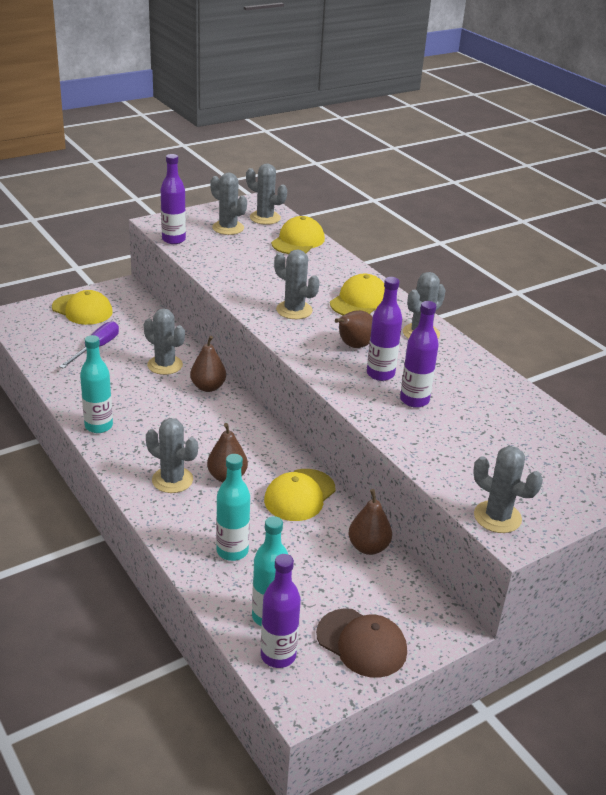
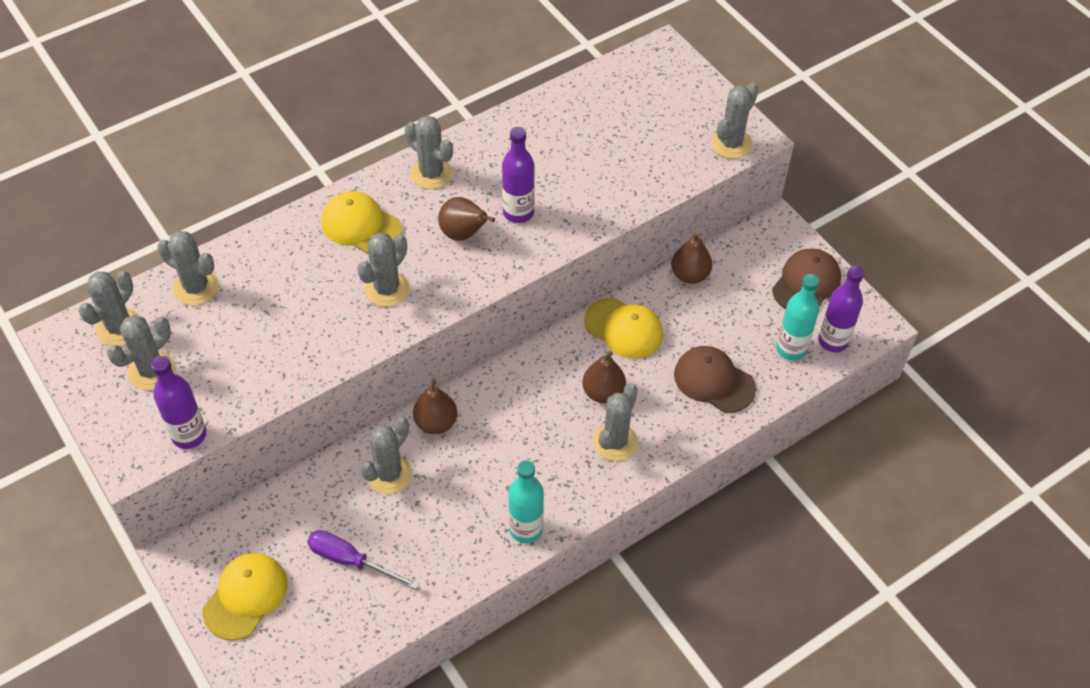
camera: 90 degrees left, 20 degrees up
(232, 551) = (714, 381): turquoise bottle -> brown cap
(298, 241) = (196, 288): yellow cap -> grey cactus
(414, 400) = (563, 188): purple bottle -> none

